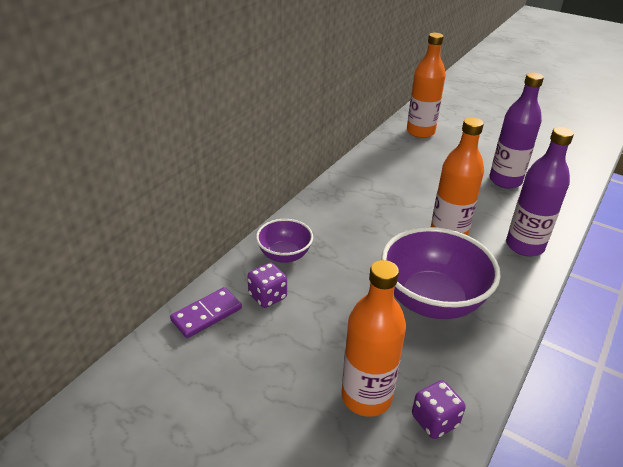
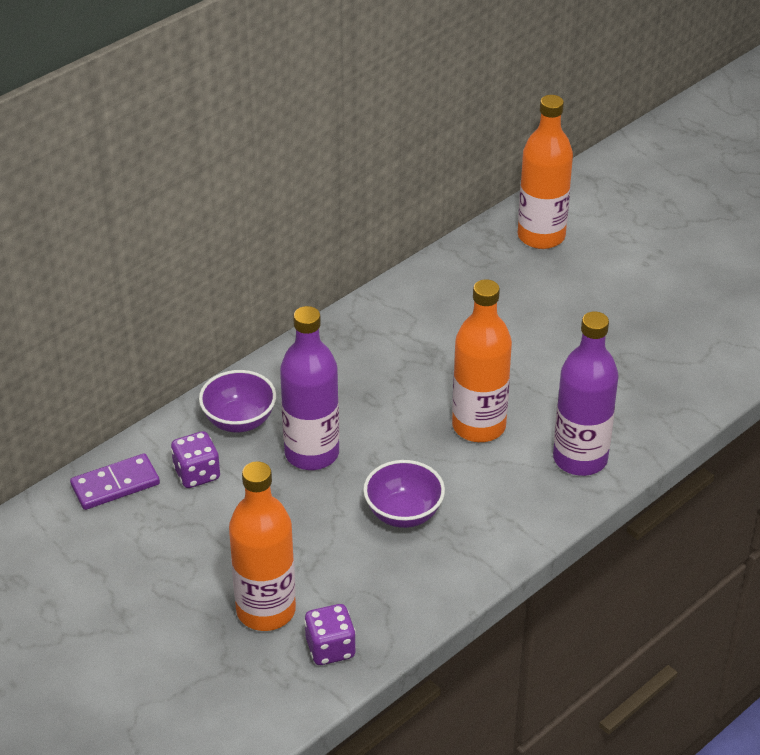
camera: 15 degrees right, 5 degrees up
(431, 300) = (403, 513): purple bowl -> purple bowl, size x0.54
(505, 181) = (623, 348): purple bottle -> purple bottle (312, 453)

